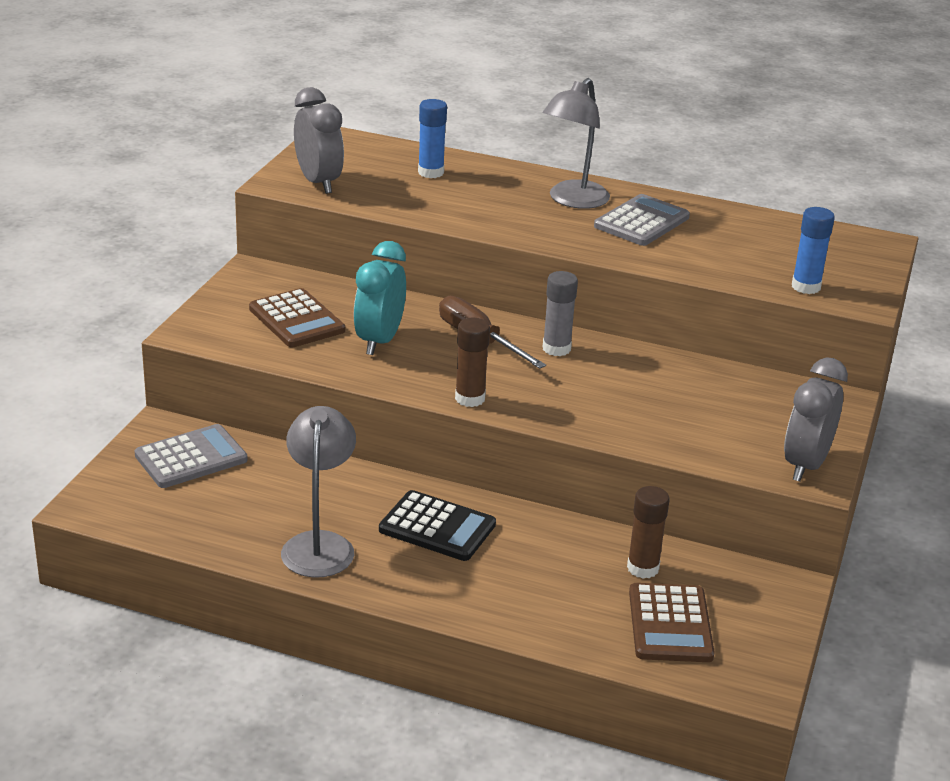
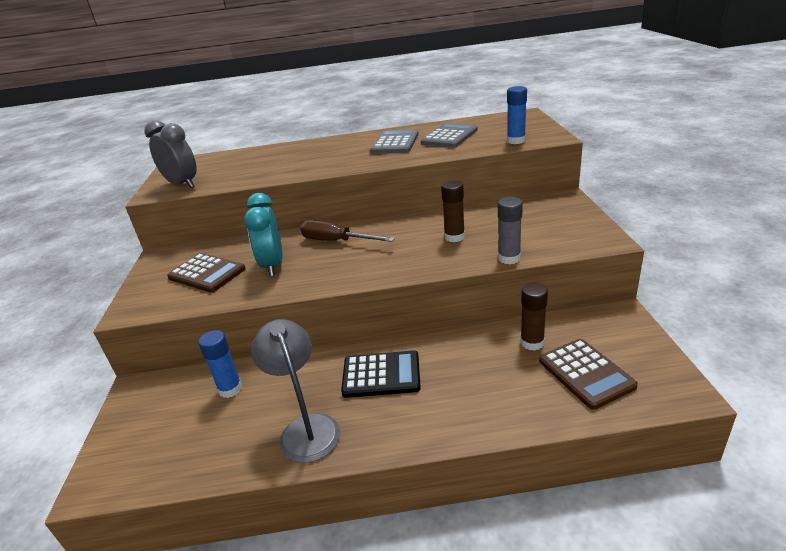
camera: 20 degrees left, 0 degrees up
(191, 458) = (169, 402): grey calculator -> grey calculator (449, 137)
(431, 172) = (252, 159): blue glue stick -> blue glue stick (230, 389)
(470, 398) = (359, 277): brown glue stick -> brown glue stick (454, 237)
(556, 348) = (387, 229): grey glue stick -> grey glue stick (509, 258)
(572, 200) = (347, 146): grey lamp -> none
(805, 465) = (591, 236): grey clock -> none

